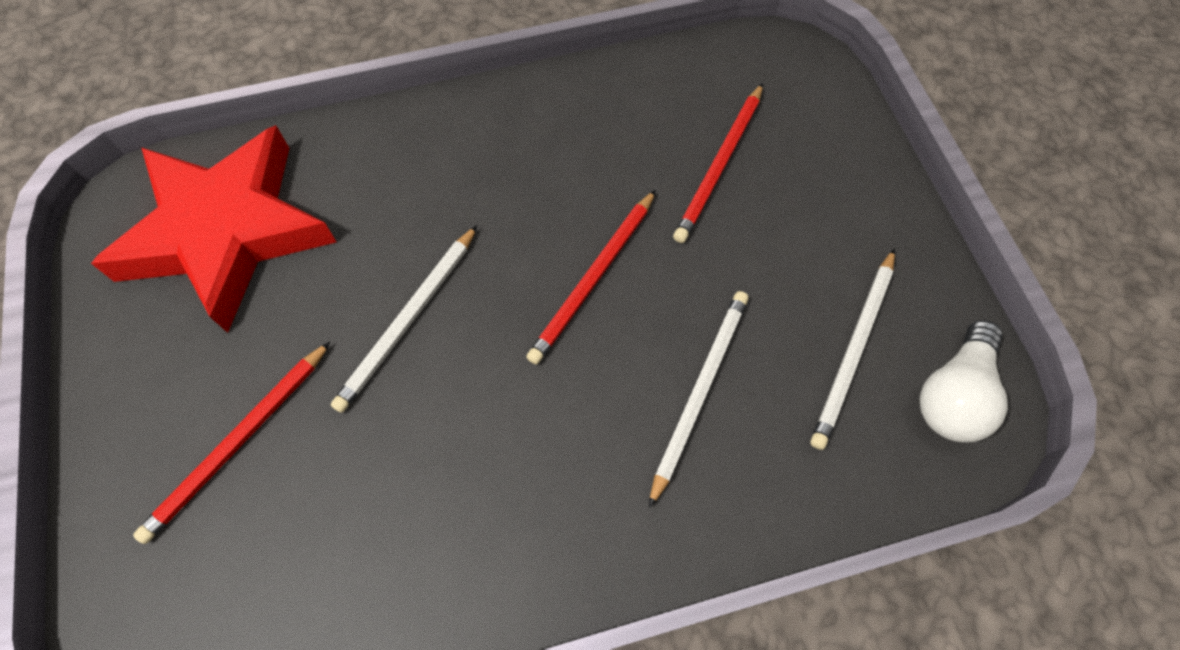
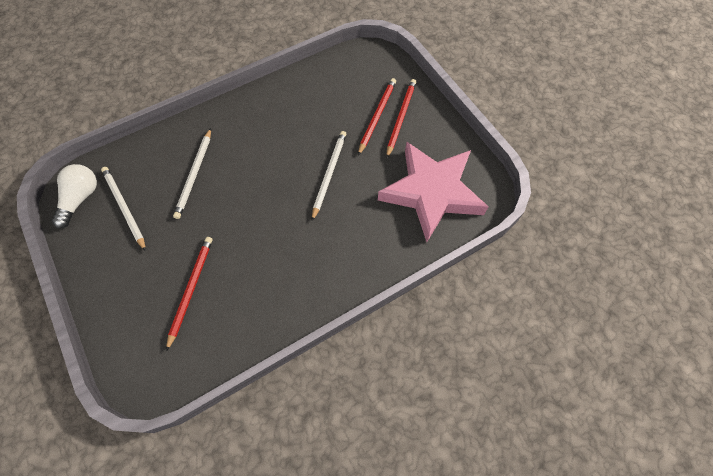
camera: 165 degrees right, 0 degrees up
(226, 231) = (431, 193): red star -> pink star
(593, 278) = (249, 211): red pencil -> red pencil (401, 118)
(853, 350) = (124, 207): white pencil -> white pencil turned 45 degrees counterclockwise

